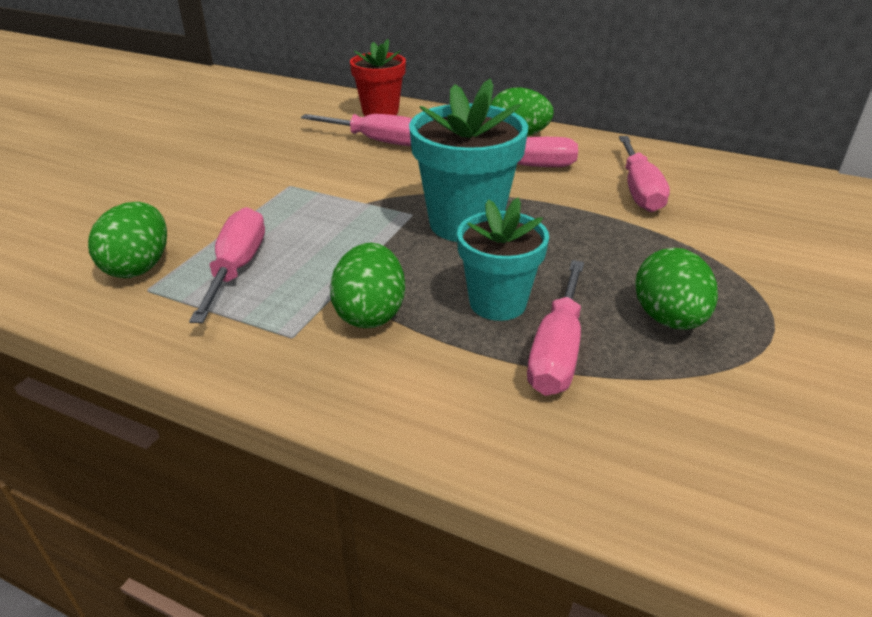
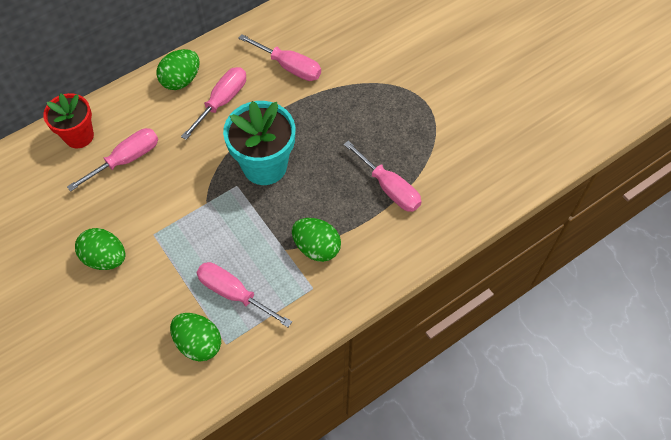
camera: 60 degrees left, 25 degrees up
(497, 303) = (342, 191): turquoise flower pot -> none
(668, 319) = (396, 133): green egg -> green egg (105, 258)

